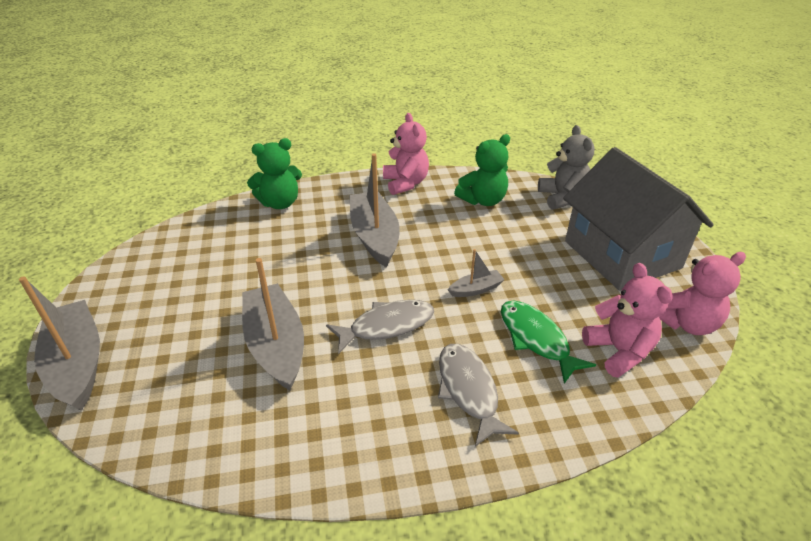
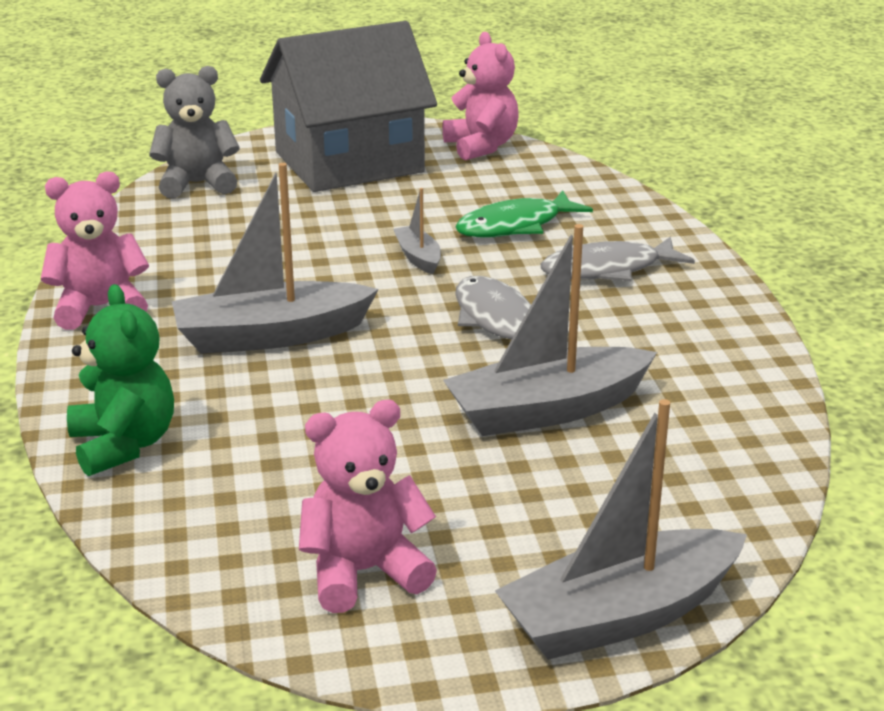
camera: 90 degrees left, 10 degrees down
(483, 200) = (184, 242): green teddy bear -> none
(619, 351) = (531, 184): pink teddy bear -> pink teddy bear (364, 572)

